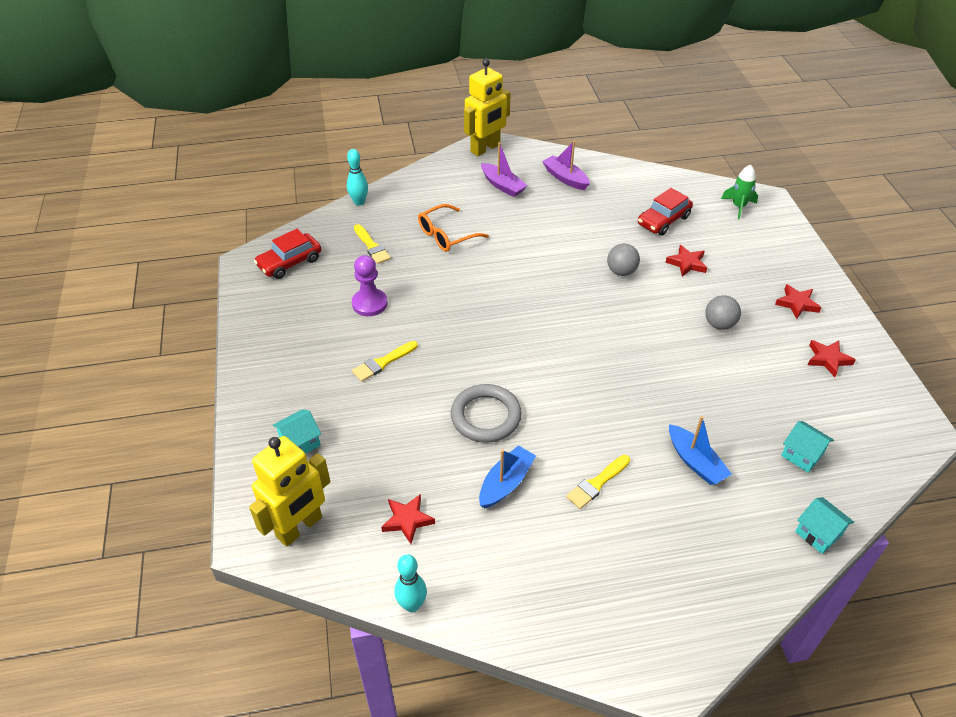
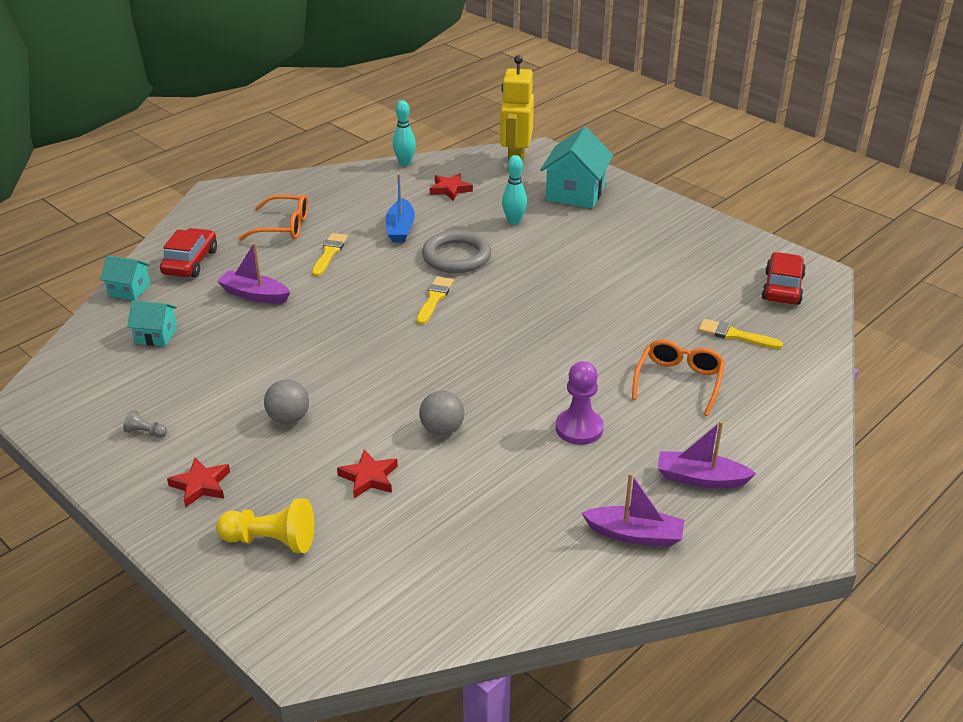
camera: 145 degrees right, 10 degrees down
(300, 442) = (575, 193): turquoise house -> turquoise house, size x1.80
(359, 202) = (824, 374): turquoise bowling pin -> turquoise bowling pin (514, 221)
(369, 303) = (658, 288): purple pawn -> purple pawn (579, 428)
(383, 362) = (583, 255): yellow brush -> yellow brush (434, 299)
(485, 148) = (799, 530): yellow robot -> none
(621, 554) = (283, 227): none -> orange glasses
(663, 220) = (441, 529): red car -> red car (190, 262)
(695, 462) = (254, 295): blue boat -> purple boat
(738, 206) = (344, 613): green rocket -> none
(763, 254) = (271, 541): none -> yellow pawn
(828, 359) = (146, 433): red star -> grey pawn

